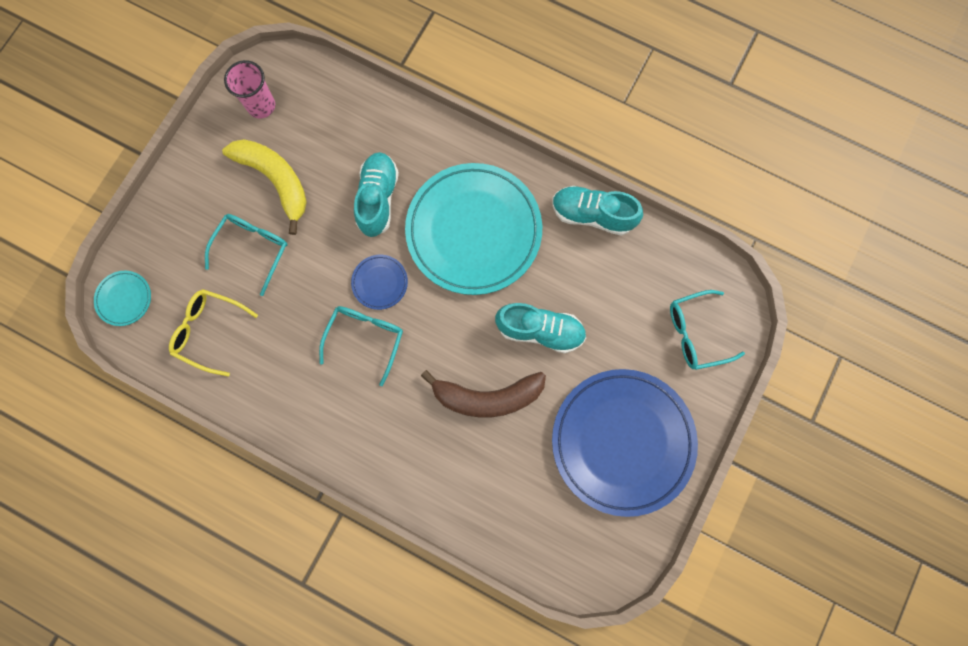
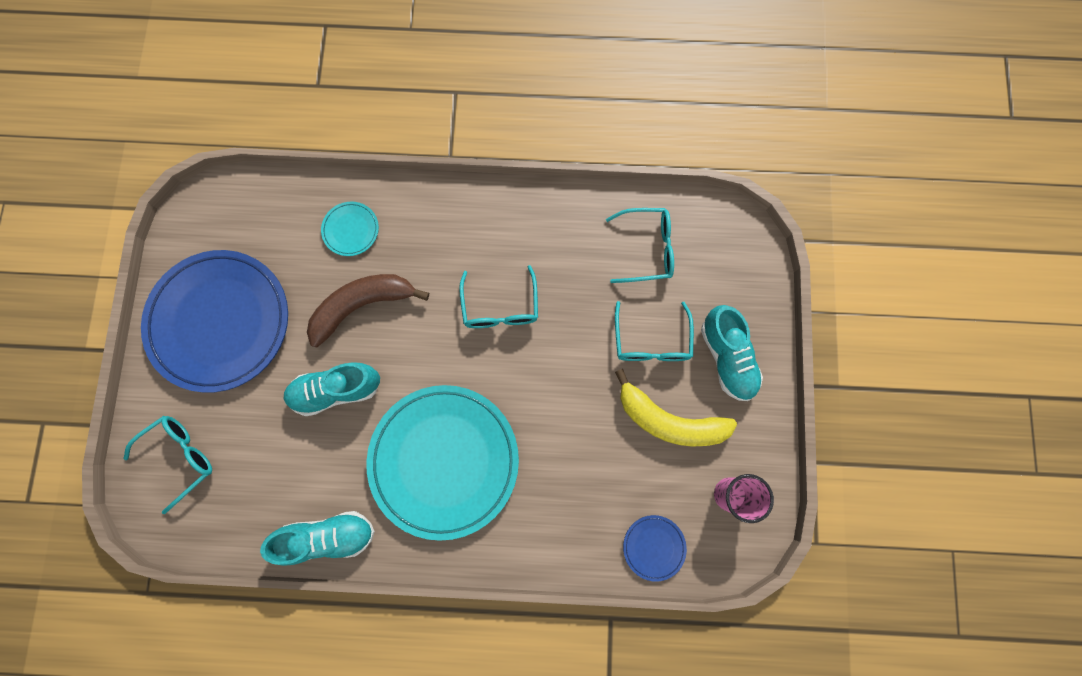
camera: 155 degrees right, 0 degrees up
(124, 299) = (740, 242): turquoise plate -> turquoise plate (351, 230)
(209, 331) = (646, 249): yellow glasses -> turquoise glasses
(378, 199) = (556, 449): turquoise shoe -> turquoise shoe (727, 357)
(380, 282) = (512, 365): blue plate -> blue plate (654, 547)

